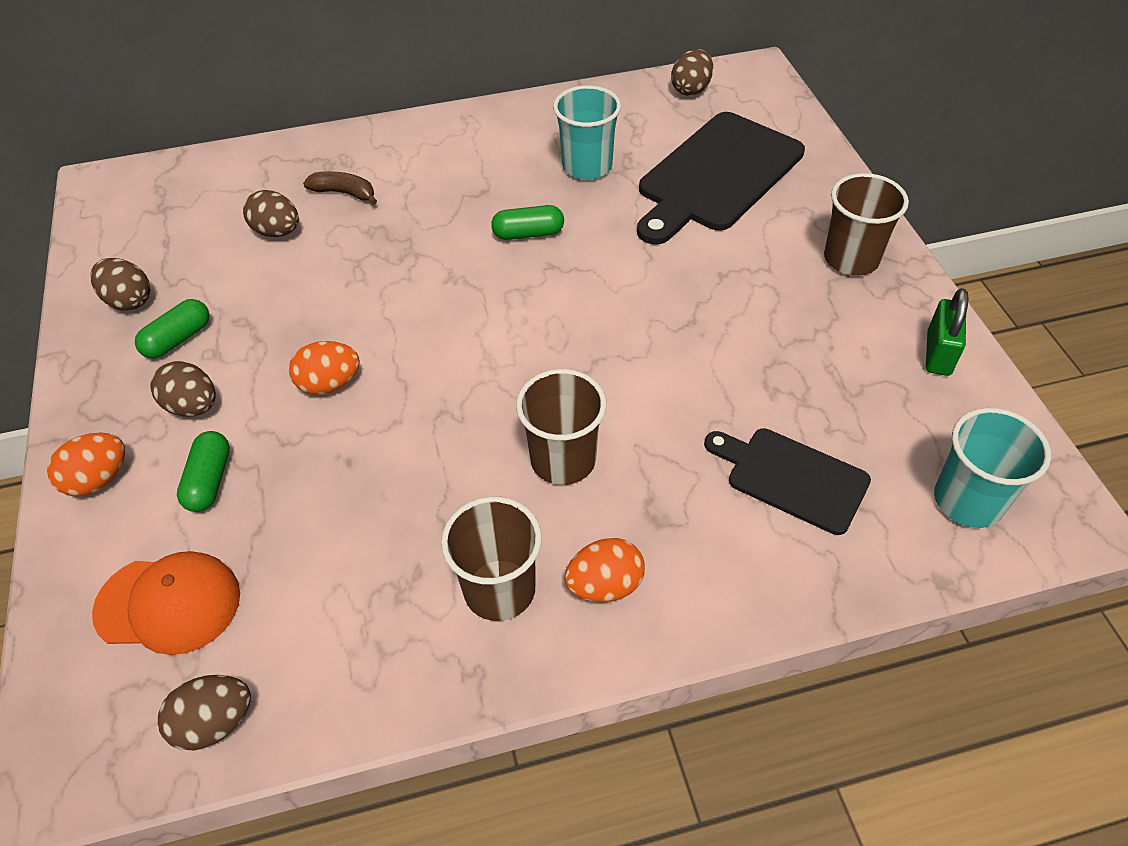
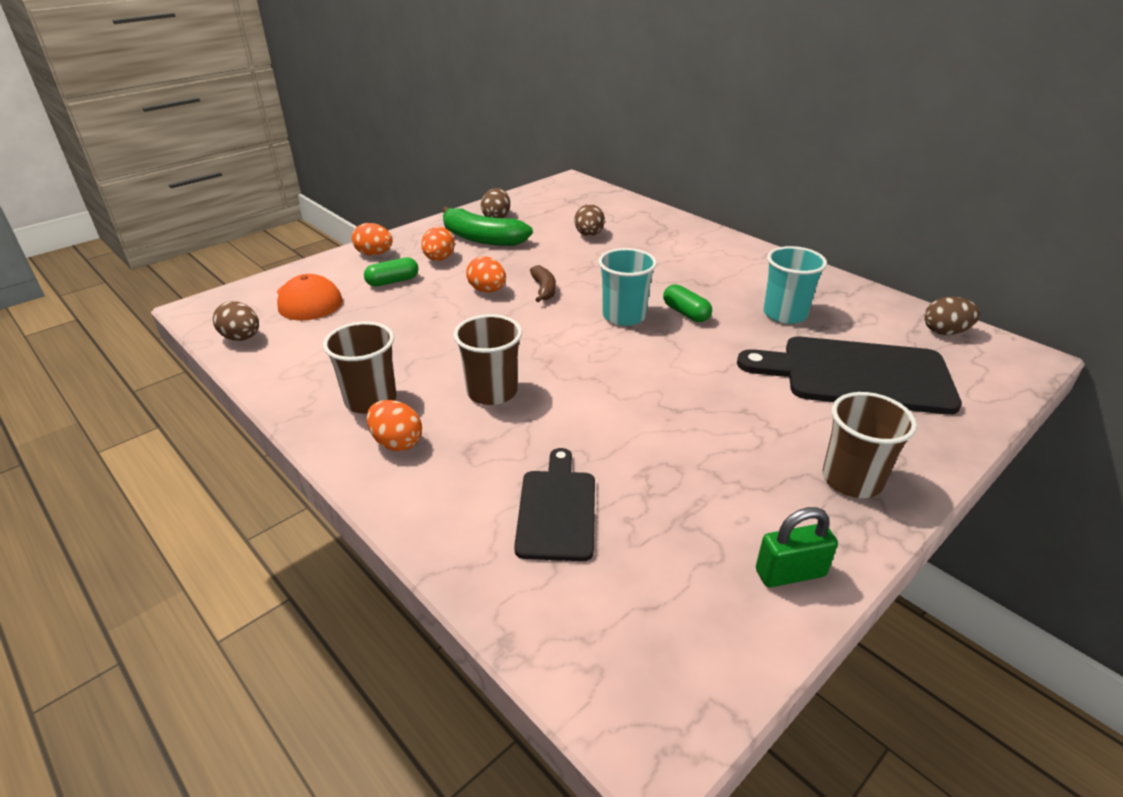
camera: 60 degrees right, 15 degrees down
(178, 339) = (482, 239): green capsule -> green banana
(193, 406) = (439, 259): brown egg -> orange egg
(344, 193) = (644, 242): brown banana -> brown banana (544, 289)
(968, 501) = (615, 640): turquoise cup -> turquoise cup (624, 316)

